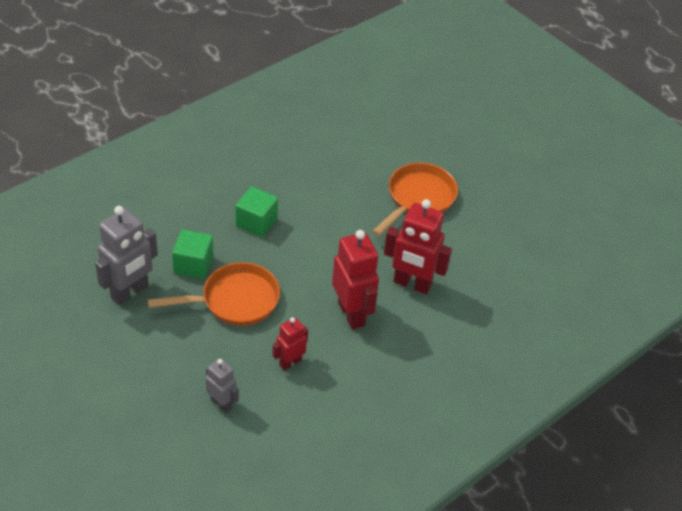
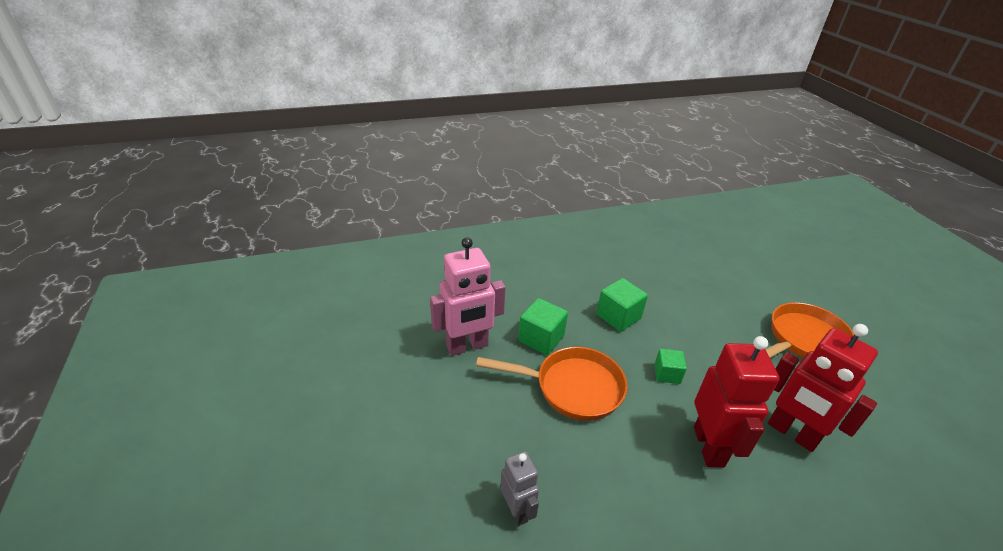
camera: 25 degrees right, 10 degrees down
(130, 292) = (467, 346): grey robot -> pink robot
(290, 362) = (618, 484): red robot -> none
(310, 264) = (667, 374): none -> green cube

